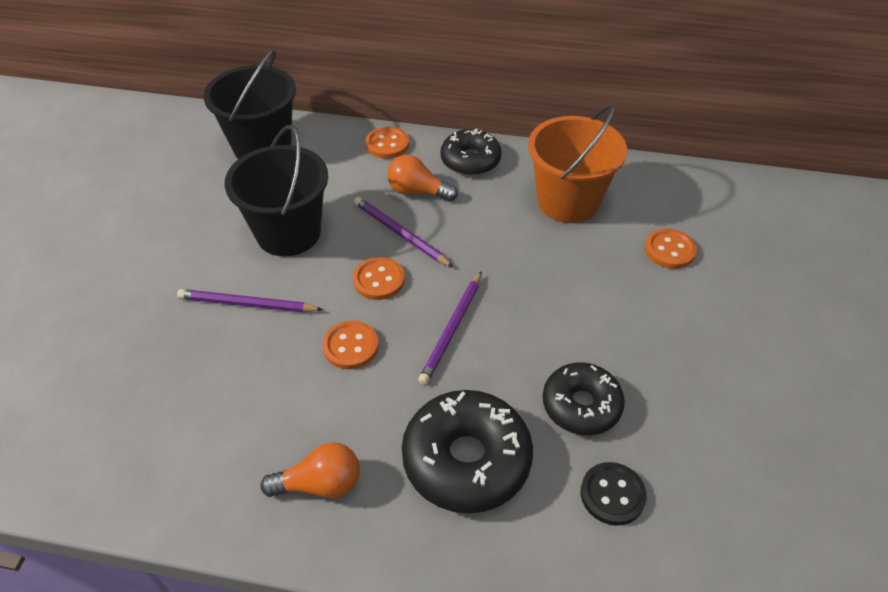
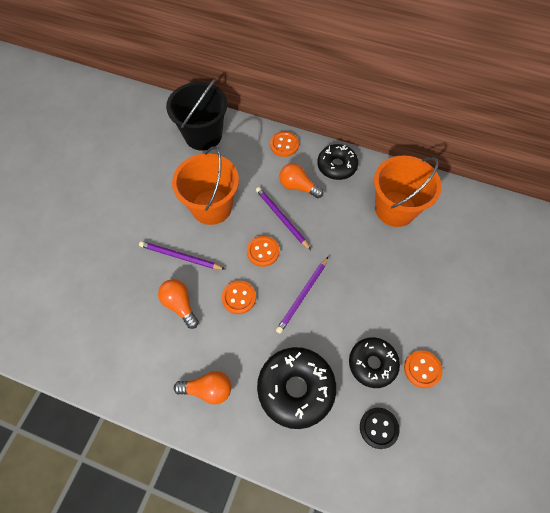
camera: 10 degrees right, 15 degrees up
(255, 369) = (180, 305): none -> orange light bulb
(288, 233) = (211, 207): black bucket -> orange bucket
(669, 250) = (454, 258): orange button -> orange button (422, 369)

